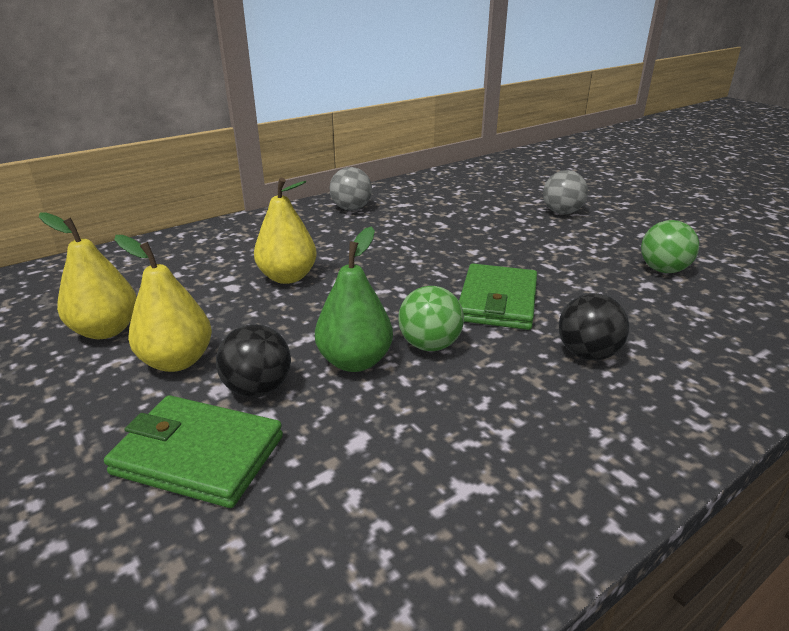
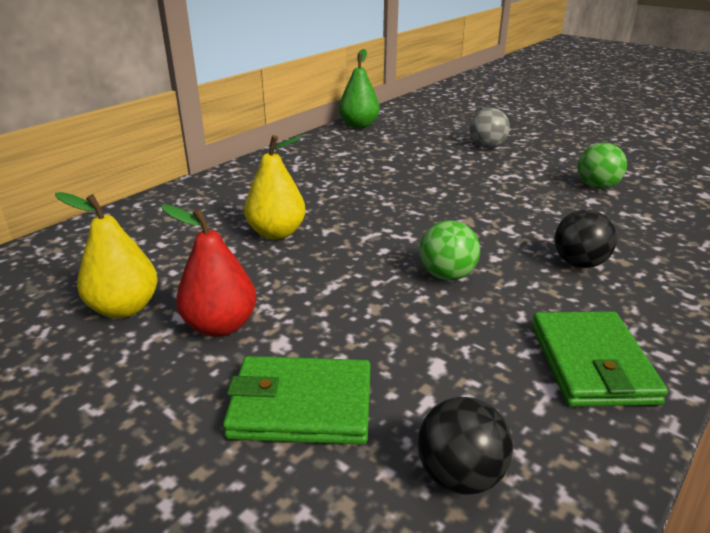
camera: 15 degrees left, 0 degrees up
(177, 361) = (220, 326): yellow pear -> red pear
(258, 389) = (317, 338): black ball -> black ball (460, 475)
(351, 209) = (295, 162): grey ball -> none
(355, 361) = (390, 299): green pear -> green pear (359, 125)
(497, 301) = (480, 230): green wallet -> green wallet (591, 363)

